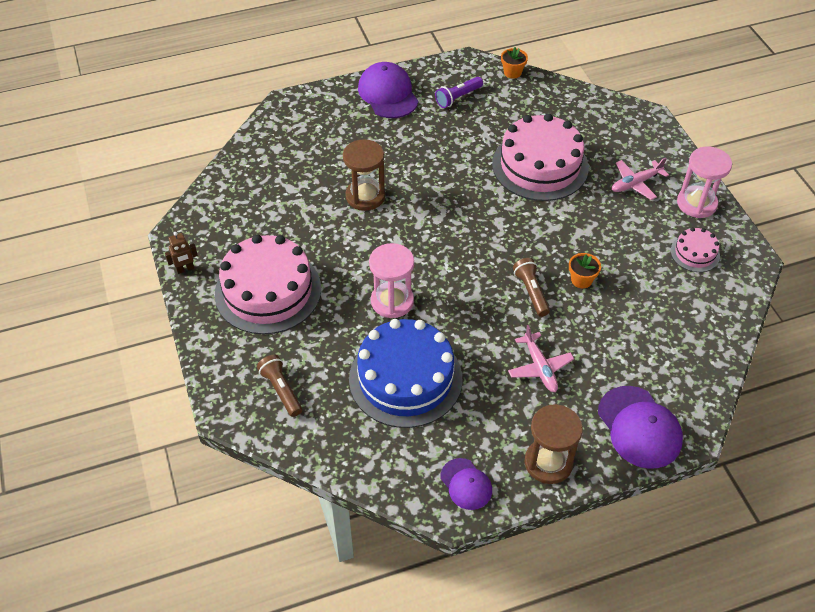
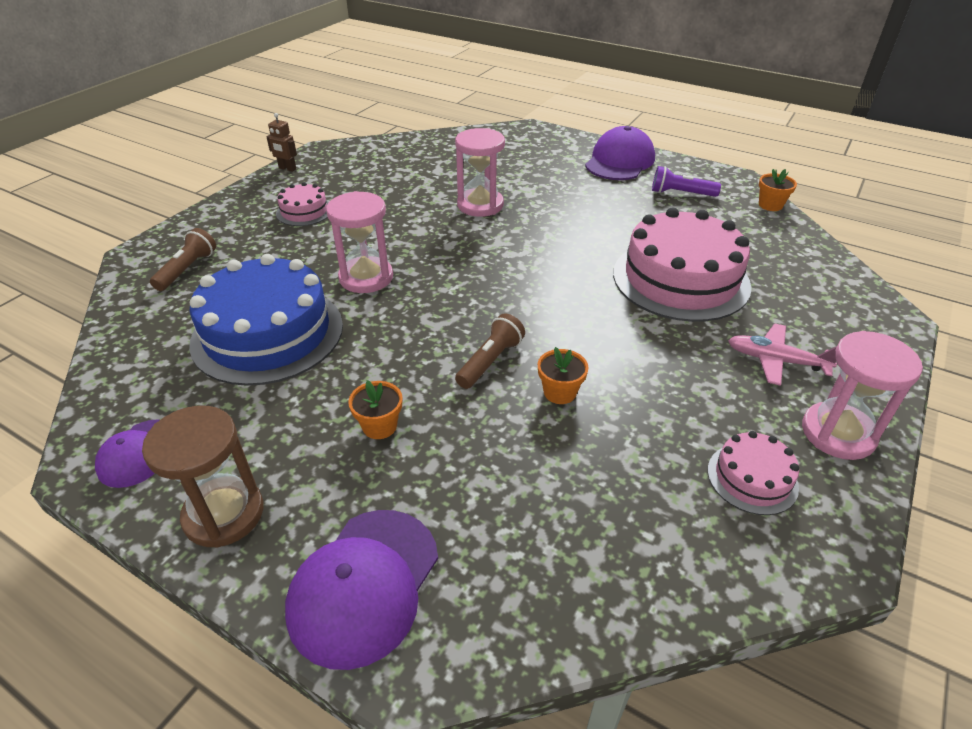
camera: 50 degrees right, 10 degrees down
(268, 291) = (304, 211): pink cake -> pink cake, size x0.47
(365, 196) = (480, 205): brown hourglass -> pink hourglass
(540, 367) = (379, 426): pink plane -> orange flower pot

